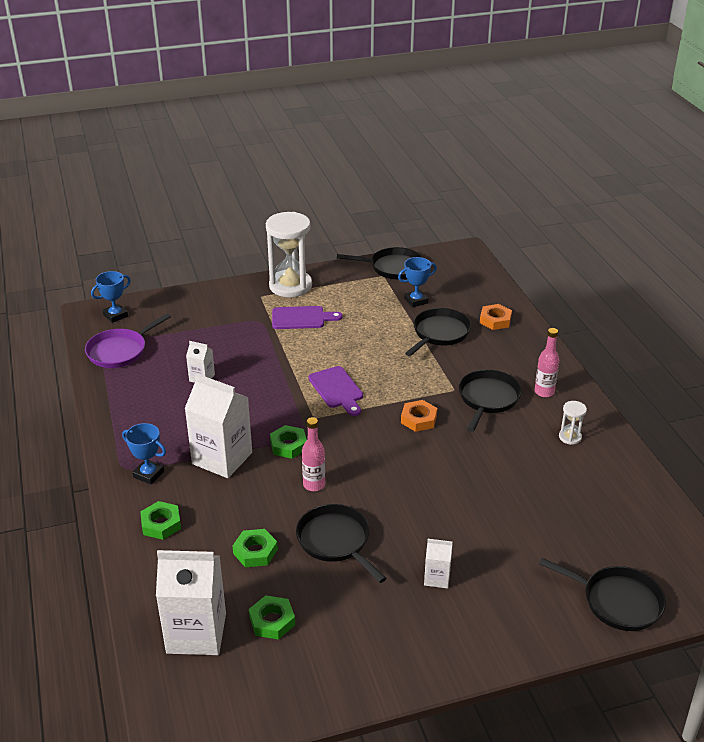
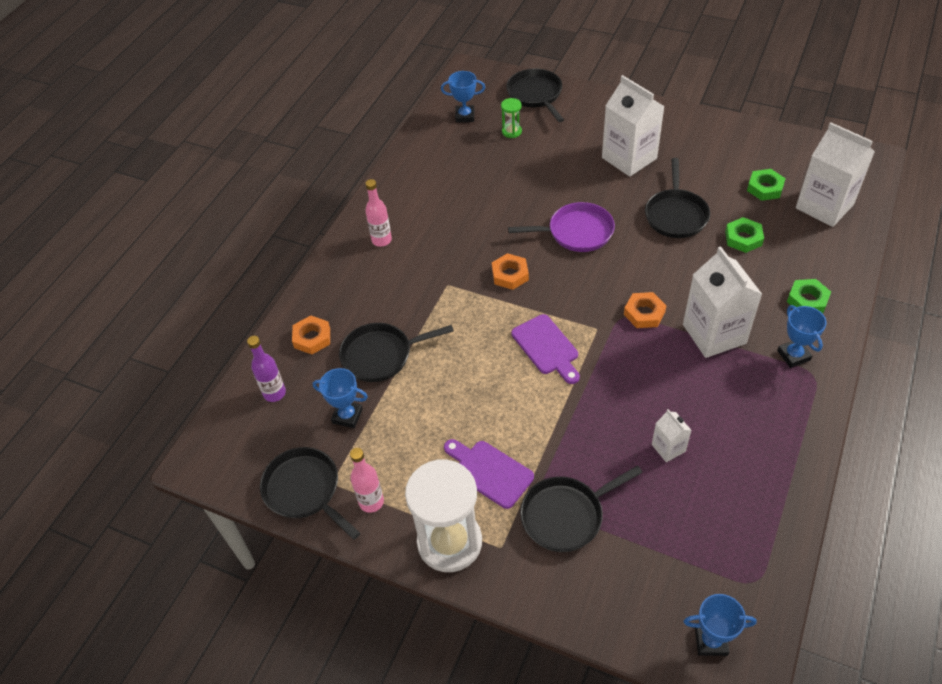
camera: 135 degrees left, 15 degrees up
(120, 351) = (739, 558): purple pan -> purple pan (576, 232)
(288, 445) = (644, 313): green nut -> orange nut
(314, 485) = (654, 265): pink bottle -> pink bottle (371, 502)
(337, 389) = (547, 347): purple cutting board -> purple cutting board turned 135 degrees clockwise
(437, 578) = (629, 158): white carton -> white carton, size x2.07
(473, 289) = (274, 393): none -> purple bottle
(488, 399) = (432, 260): black pan -> black pan (566, 515)
(570, 437) = (418, 195): white hourglass -> none
(580, 541) = (511, 131): none -> green hourglass
(645, 532) = (465, 116): none -> blue trophy

